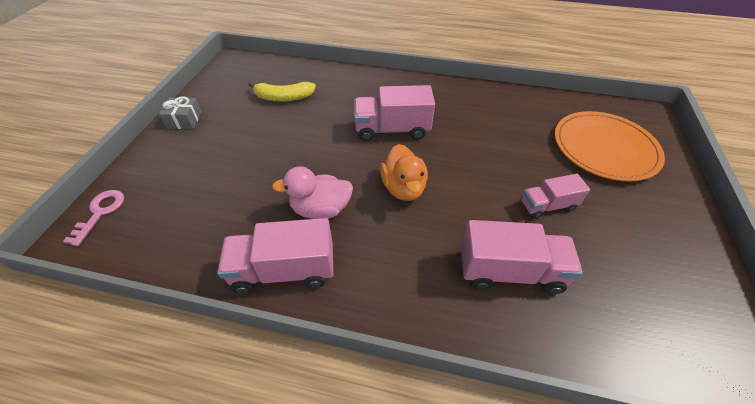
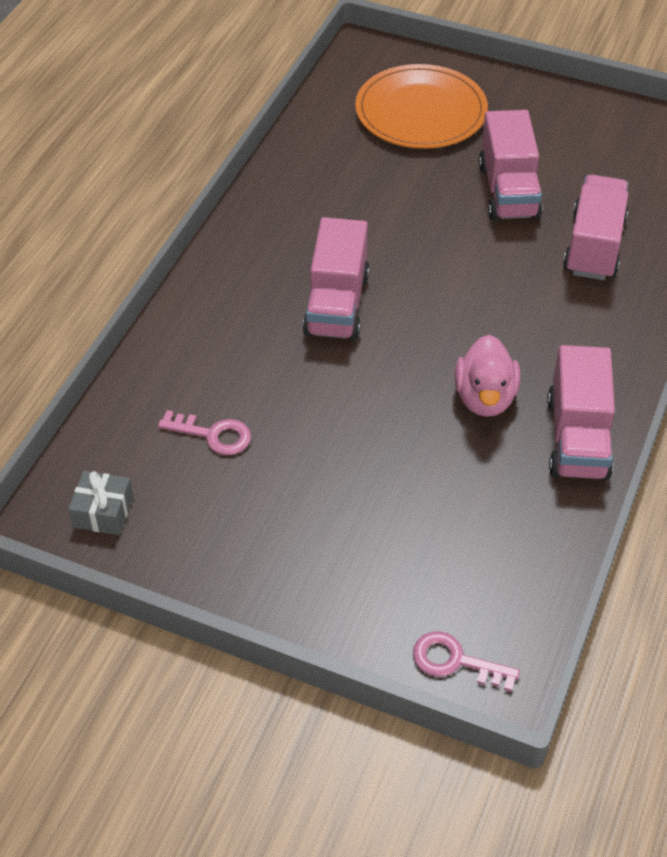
camera: 80 degrees left, 0 degrees up
(184, 120) = (242, 580): grey gift -> grey gift (103, 512)
(283, 97) = (213, 435): yellow banana -> pink key
(403, 188) = (459, 311): orange duck -> none
(547, 206) = (508, 191): pink truck -> pink truck, size x1.62

